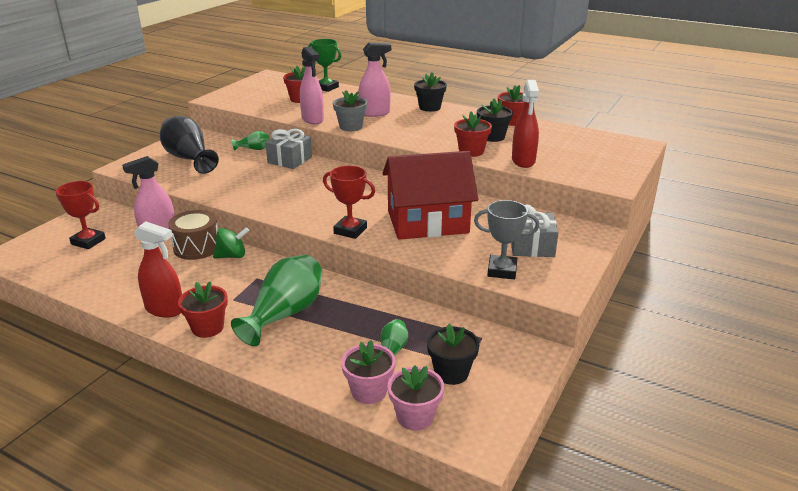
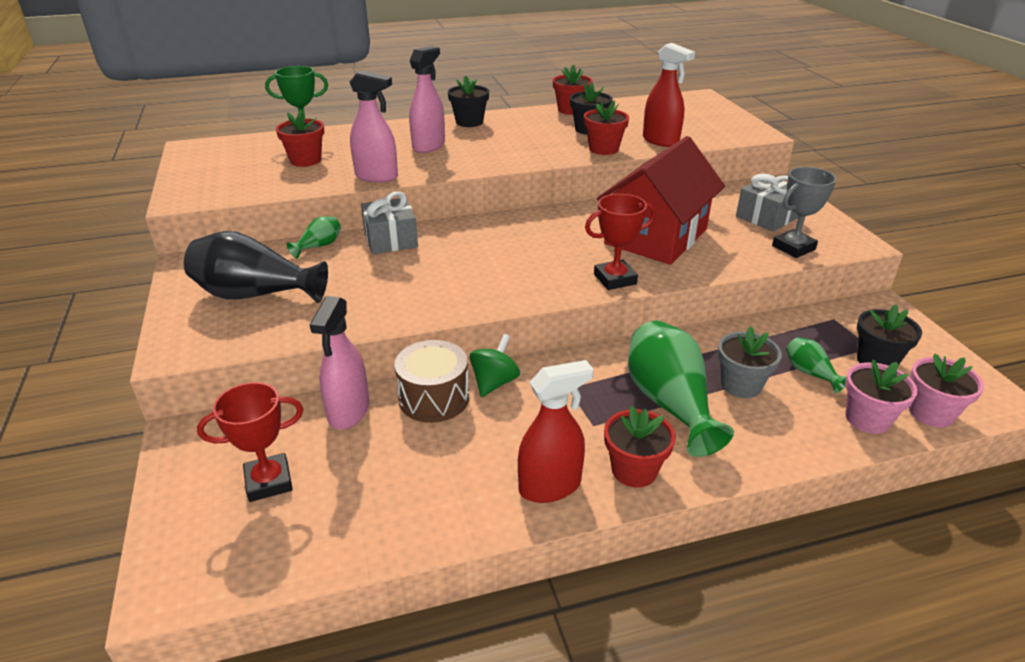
camera: 45 degrees left, 5 degrees up
(351, 127) = (438, 169): grey flower pot -> grey flower pot (741, 385)

